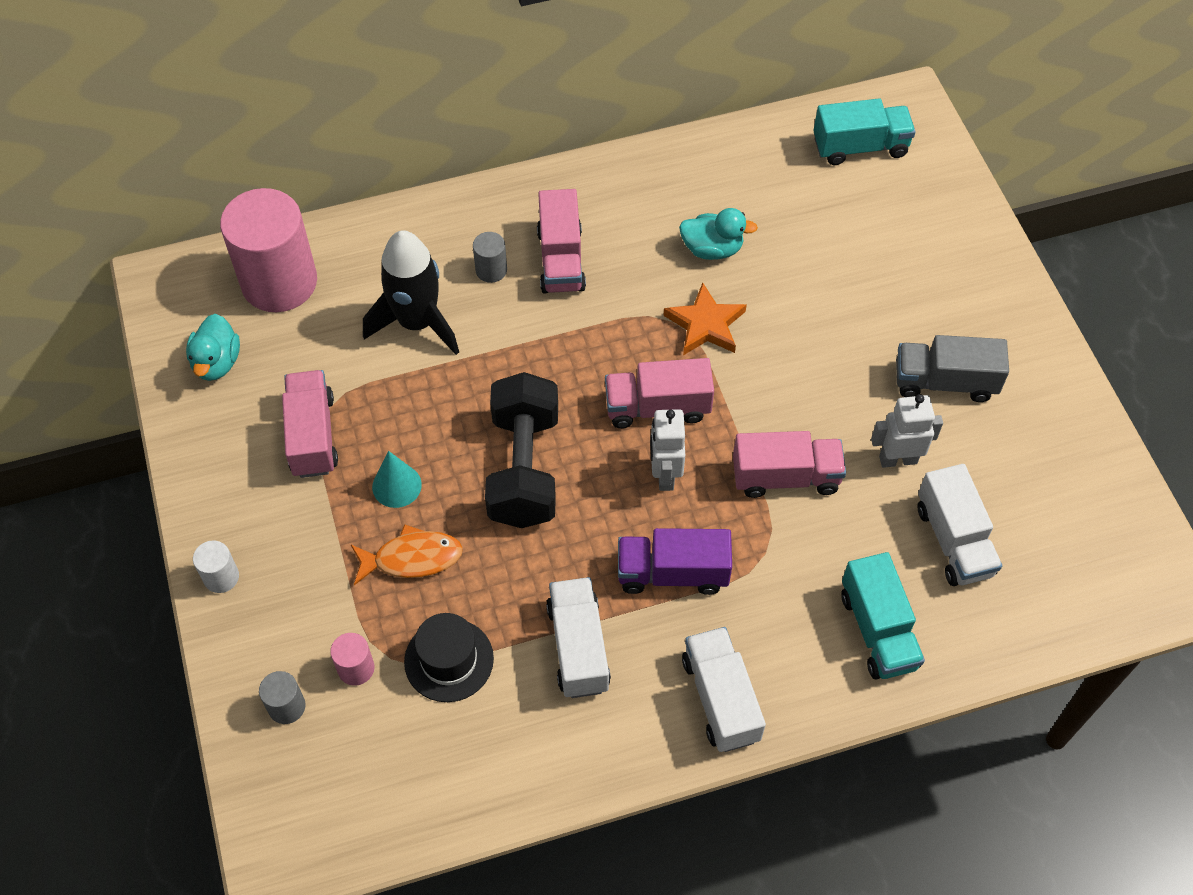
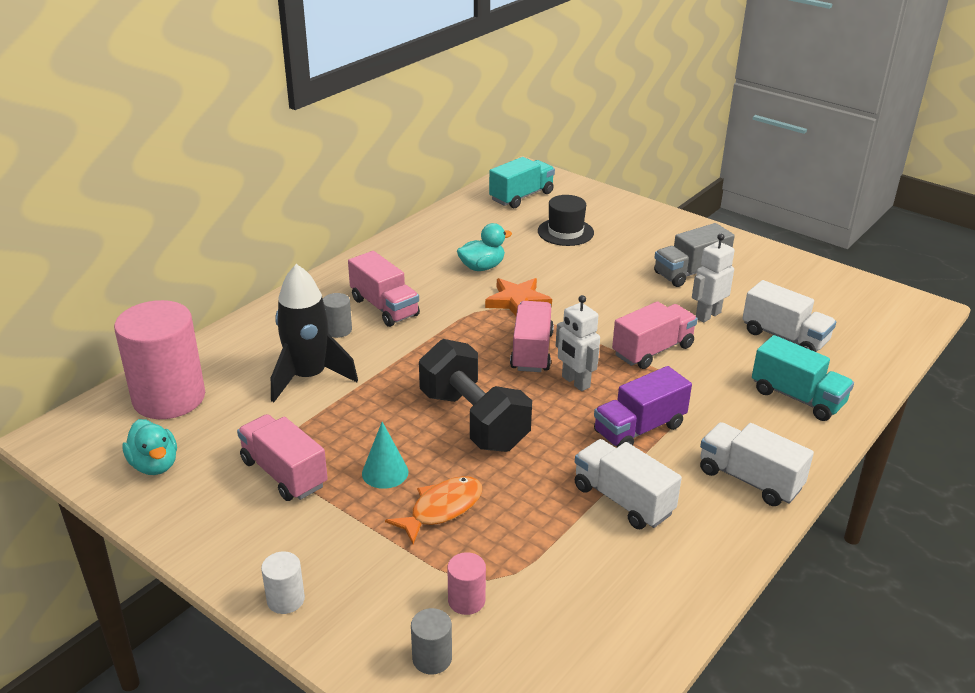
camera: 35 degrees left, 25 degrees down
(449, 660) = (536, 556): black hat -> black hat (565, 232)
(657, 407) = (531, 351): pink truck -> pink truck turned 135 degrees clockwise

